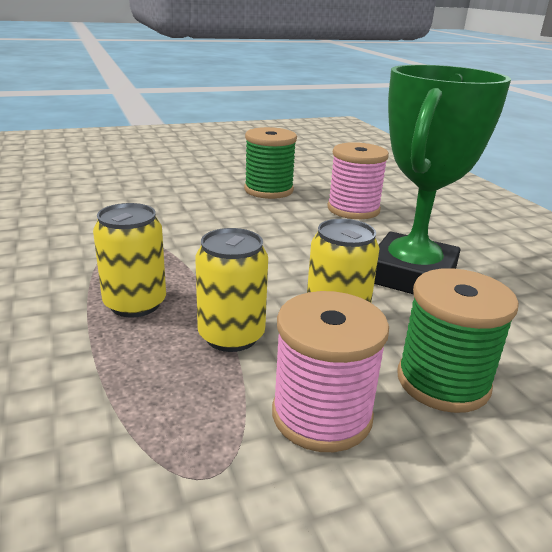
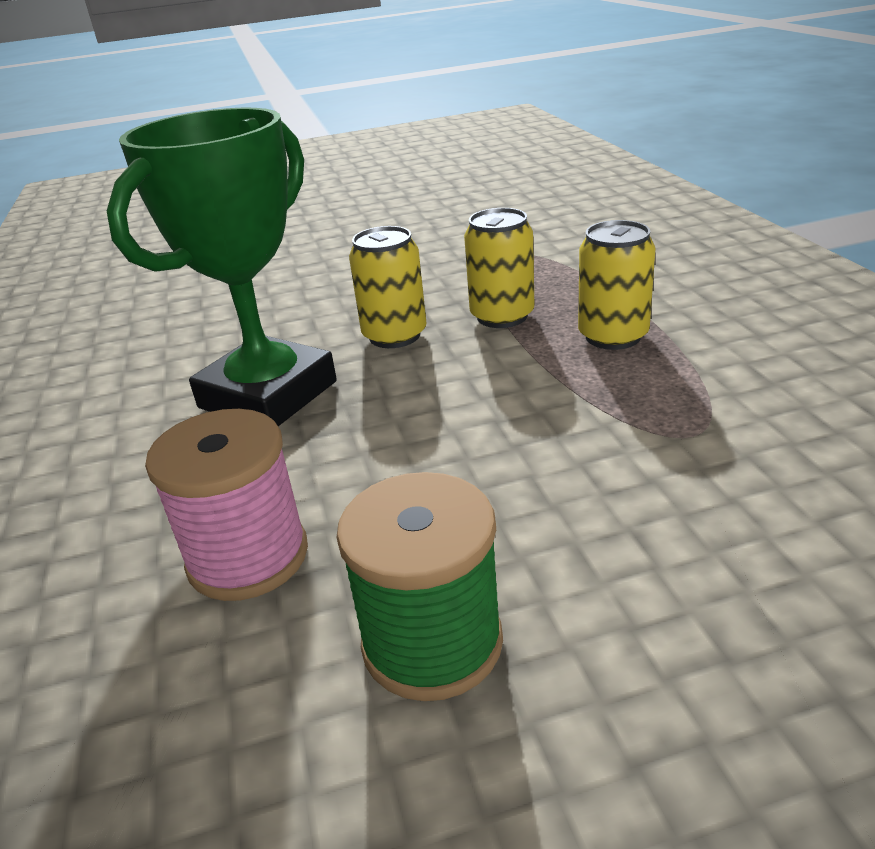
camera: 170 degrees left, 5 degrees up
(321, 415) = (433, 277): pink spool -> none
(443, 382) = (329, 299): green spool -> none

